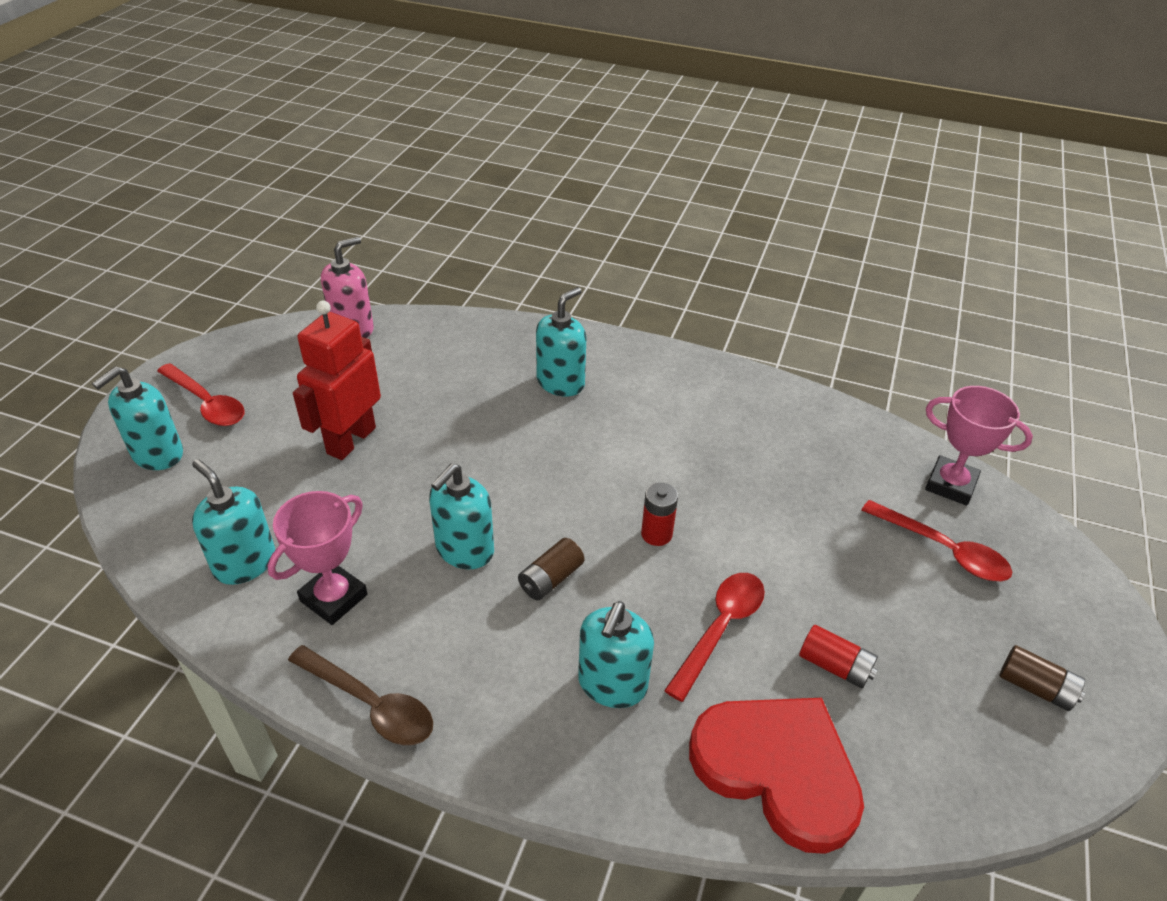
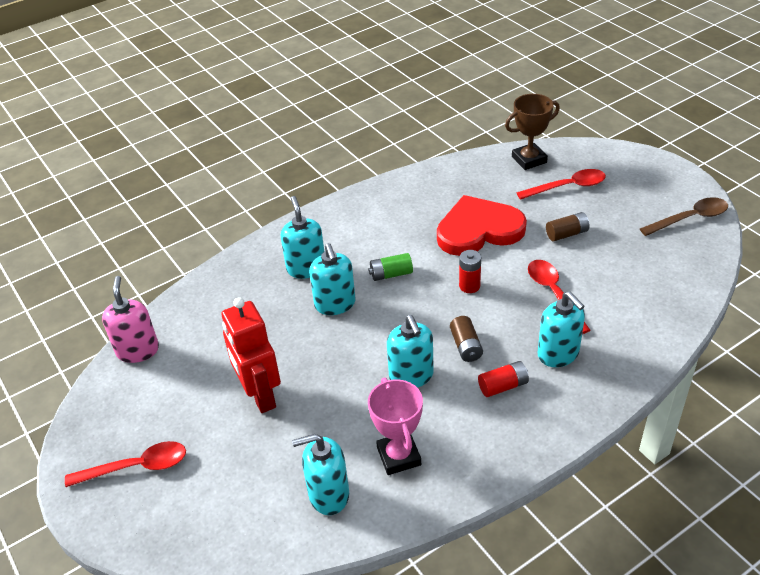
camera: 50 degrees left, 0 degrees up
(157, 454) = (167, 516): turquoise soap dispenser -> turquoise soap dispenser (335, 304)
(371, 704) = (496, 467): brown spoon -> brown spoon (690, 218)
(612, 454) = (391, 274): none -> green battery
(777, 769) = (651, 316): red heart -> red heart (478, 230)
(835, 666) = (607, 264): red battery -> red battery (503, 386)
(950, 485) = (529, 160): pink trophy -> brown trophy
(1035, 687) = (665, 206): brown battery -> brown battery (567, 234)

